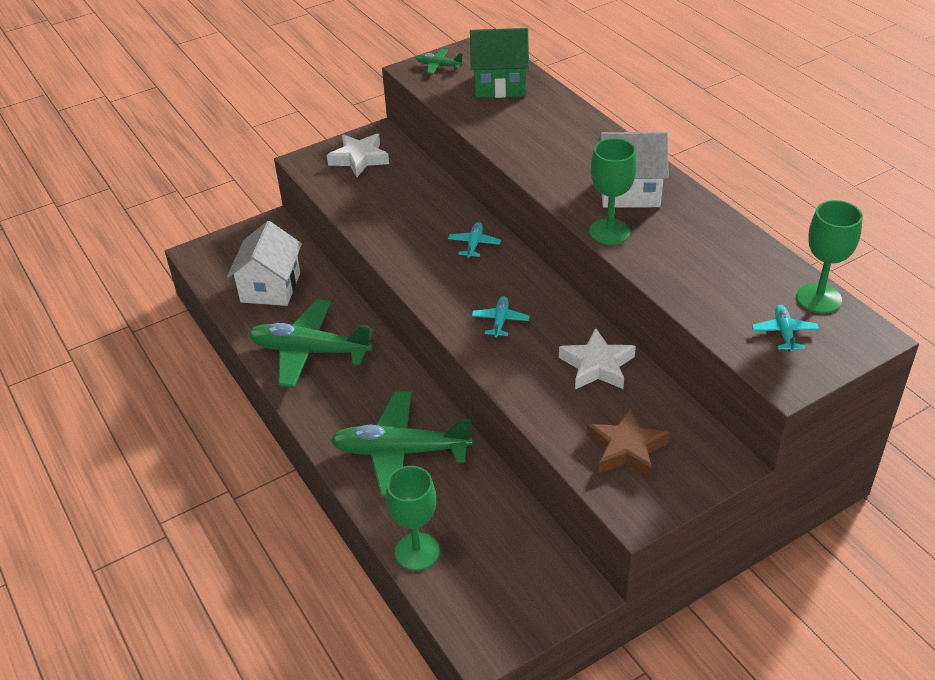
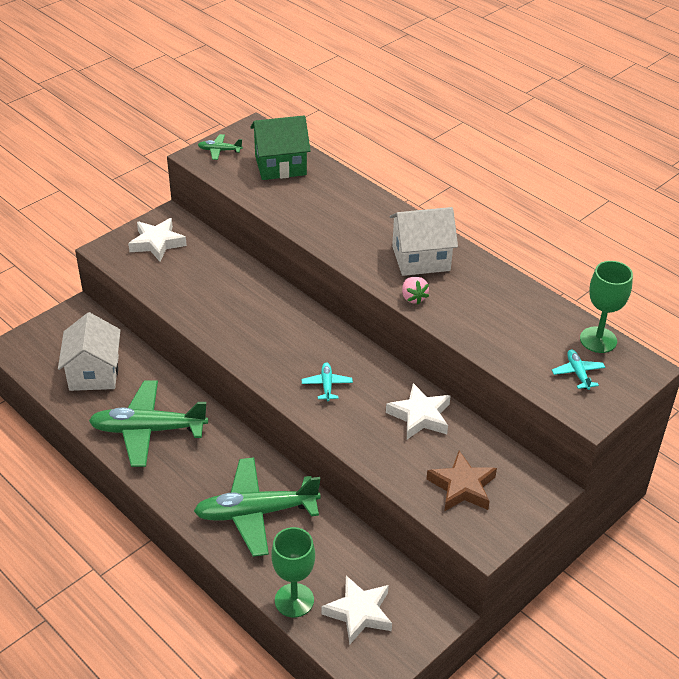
camera: 15 degrees left, 0 degrees up
(474, 244) = (285, 316): turquoise plane -> none
(486, 576) = (359, 613): none -> white star
(609, 232) = (413, 298): green goblet -> pink strawberry

